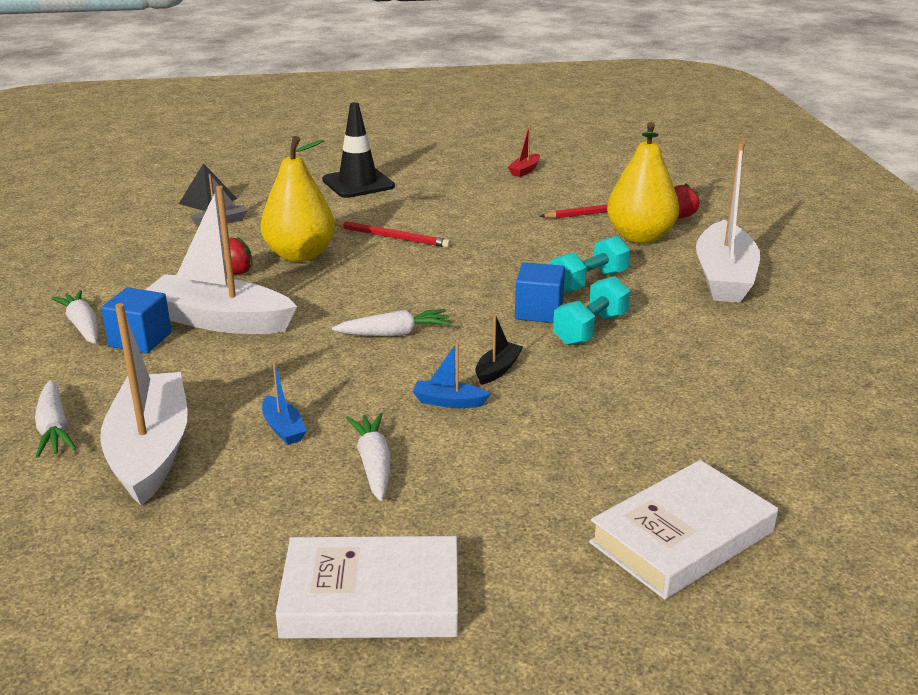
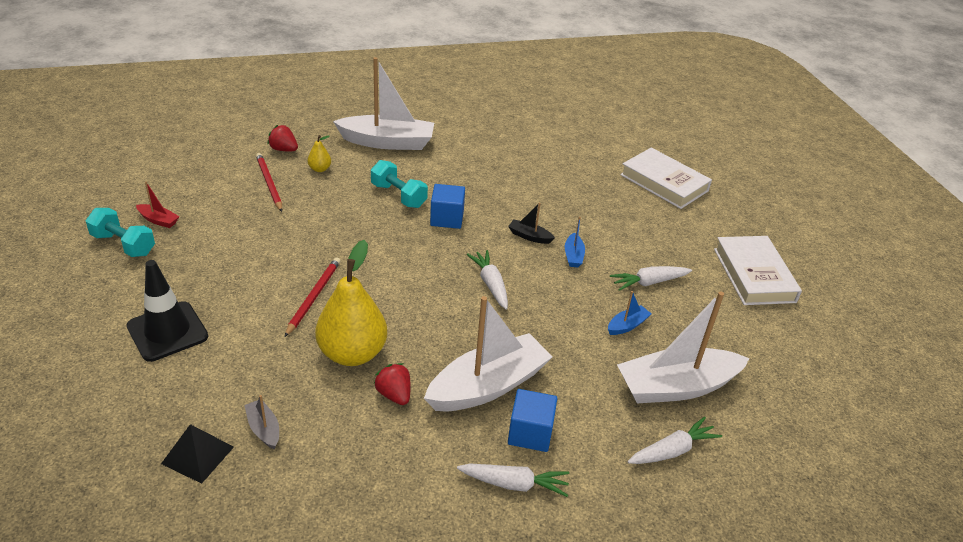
camera: 100 degrees left, 10 degrees up
(83, 326) = (514, 484): white carrot -> white carrot turned 135 degrees counterclockwise
(220, 321) = (487, 386): white boat -> white boat turned 135 degrees counterclockwise
(590, 329) = (468, 198): turquoise dumbbell -> turquoise dumbbell (123, 244)
(640, 237) = (320, 169): yellow pear -> yellow pear, size x0.43

